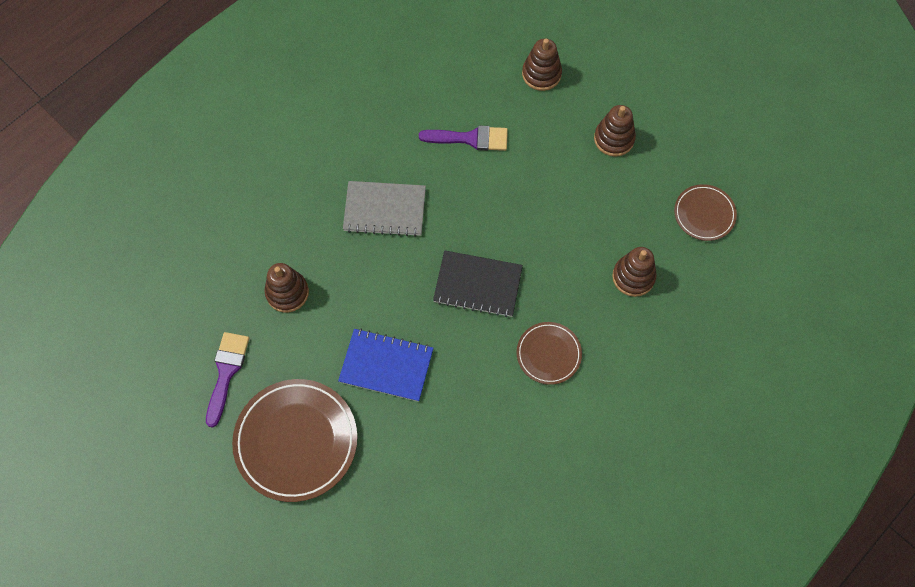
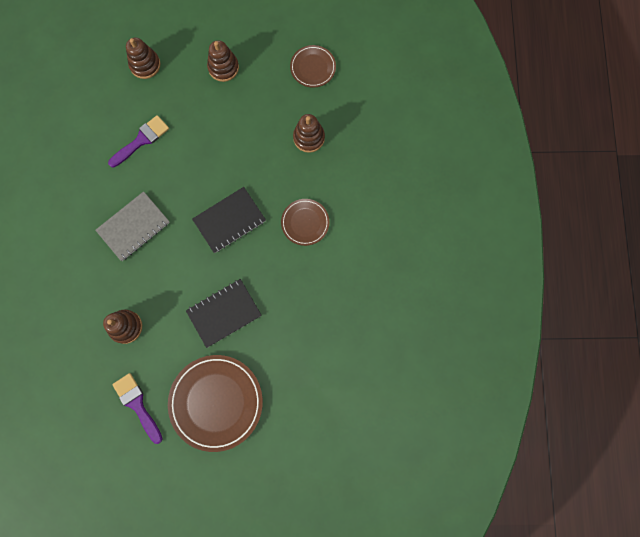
camera: 45 degrees left, 10 degrees up
(386, 366) = (224, 313): blue notebook -> black notebook

